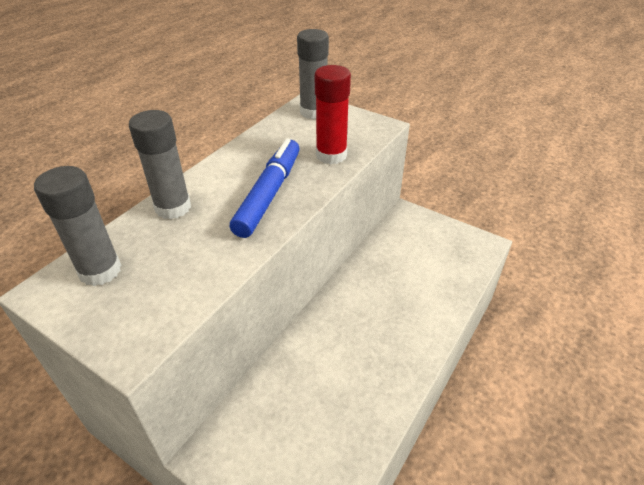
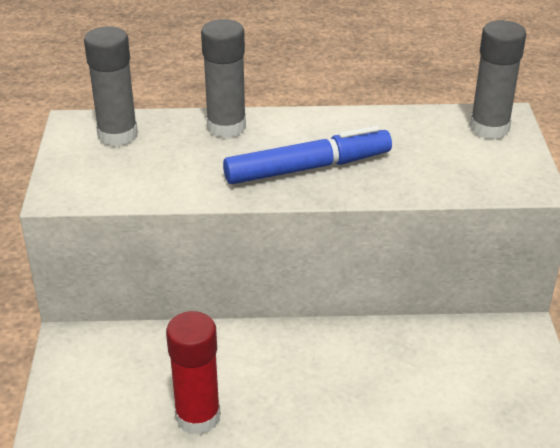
camera: 55 degrees right, 5 degrees down
(331, 155) = (422, 176): red glue stick -> red glue stick (198, 417)

